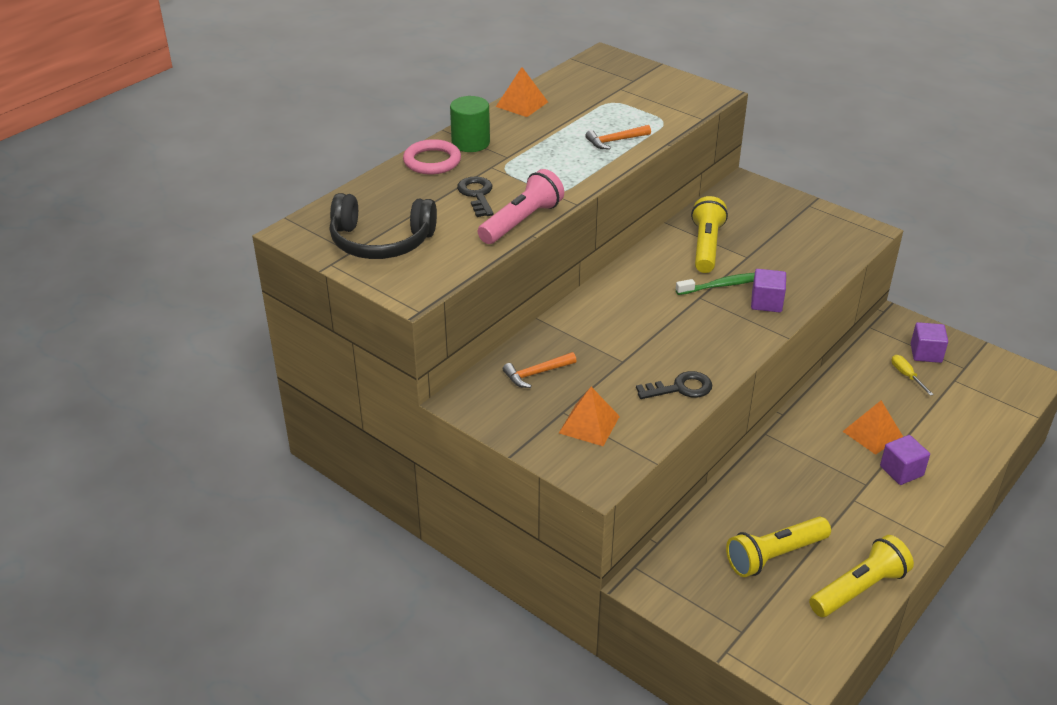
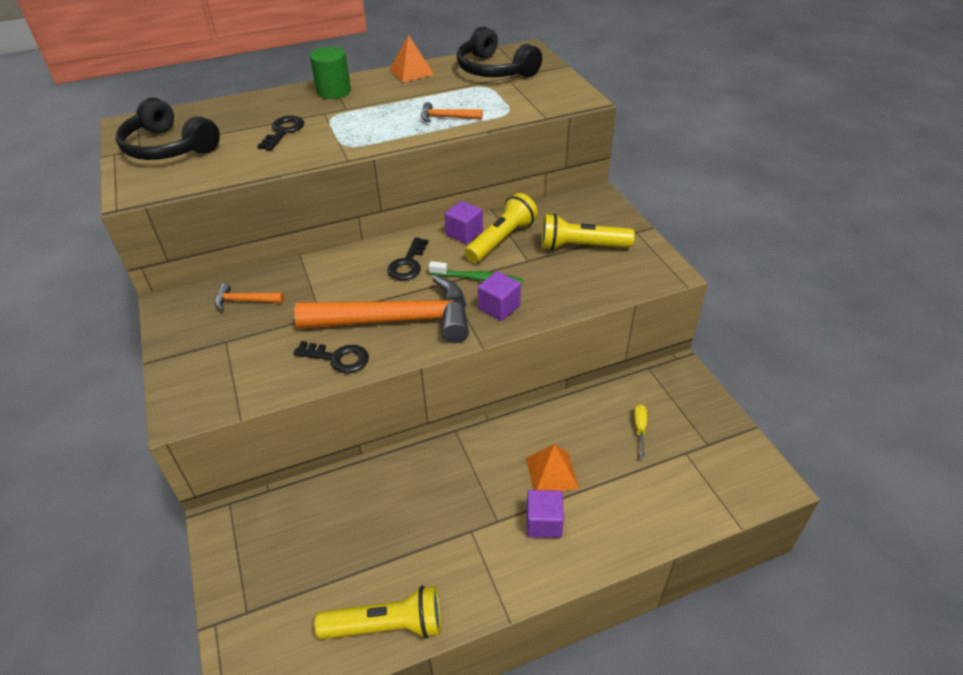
camera: 30 degrees right, 5 degrees up
(432, 161) = (288, 98): pink ring -> none
(521, 221) = (286, 162): pink flashlight -> none
(589, 424) = (231, 361): orange pyramid -> none
(600, 83) = (494, 70): none -> black headphones
(648, 293) = (408, 264): none -> black key
(694, 341) = (397, 320): none -> orange hammer
(774, 556) = (347, 551): yellow flashlight -> yellow flashlight (581, 247)
(926, 353) = (680, 414): purple cube -> purple cube (464, 233)

